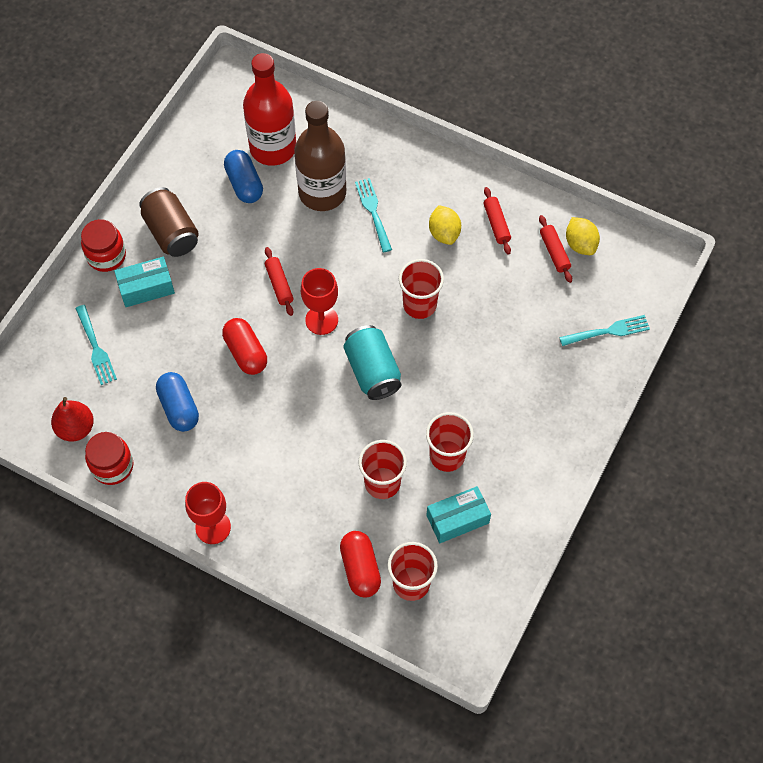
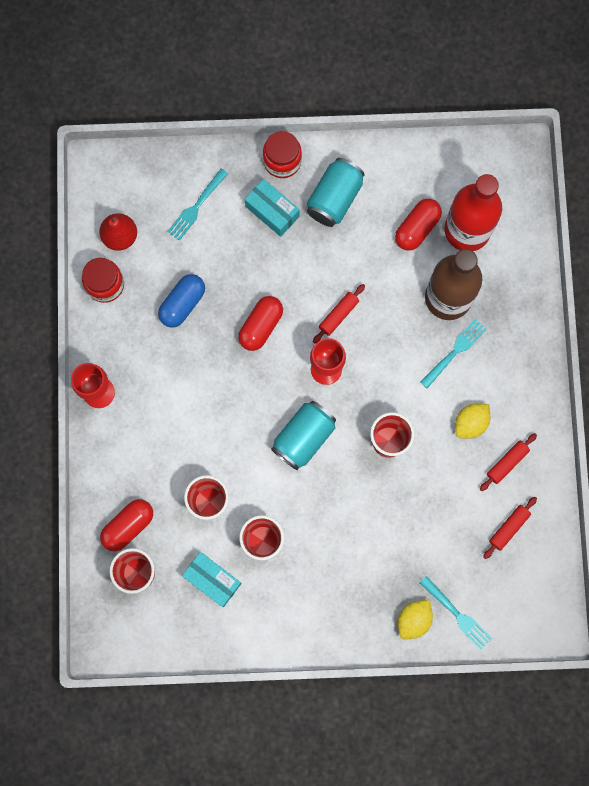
camera: 60 degrees right, 15 degrees up
(171, 232) = (334, 199): brown can -> turquoise can
(244, 184) = (417, 228): blue capsule -> red capsule
(580, 244) = (530, 546): yellow lemon -> yellow lemon (413, 619)

